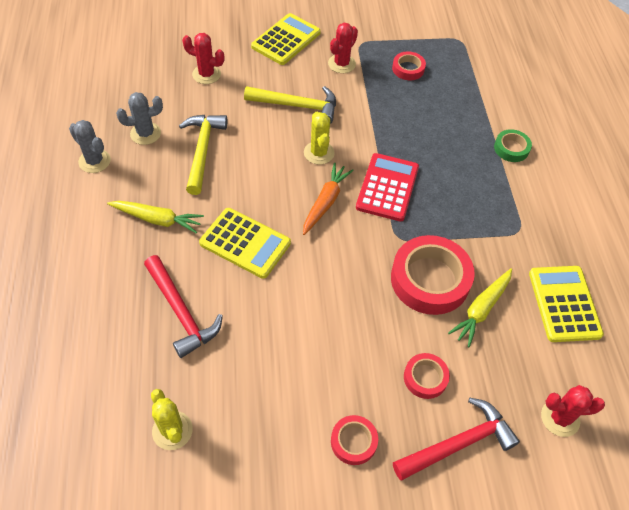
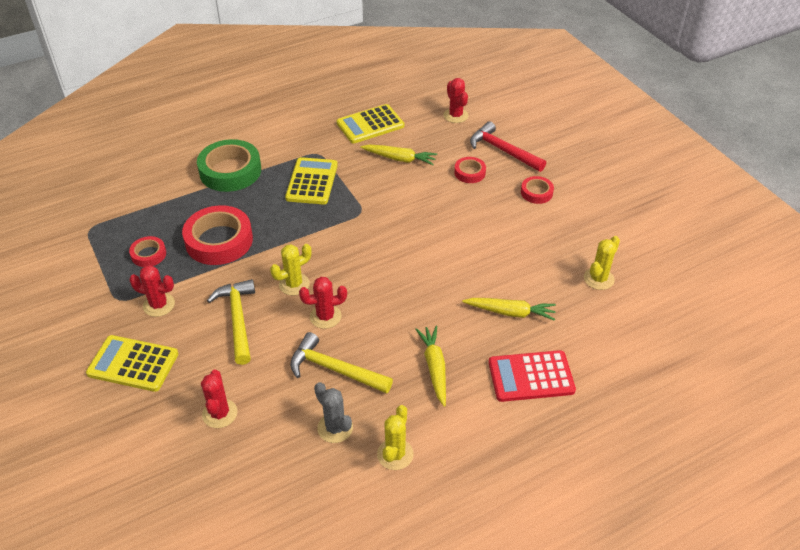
camera: 110 degrees left, 10 degrees down
(94, 161) = (395, 454): grey cactus -> yellow cactus
(181, 311) = (510, 312): red hammer -> yellow carrot
(202, 151) = (335, 370): yellow hammer -> yellow hammer turned 45 degrees clockwise
(245, 243) = (422, 298): yellow calculator -> yellow calculator (312, 181)
(265, 163) = (325, 316): none -> red cactus
(325, 202) = (349, 263): orange carrot -> none
(387, 187) = (312, 230): red calculator -> red calculator (531, 376)
(430, 279) = (390, 187): red tape -> red tape (219, 241)
(511, 148) = (230, 171): green tape -> green tape, size x1.97

